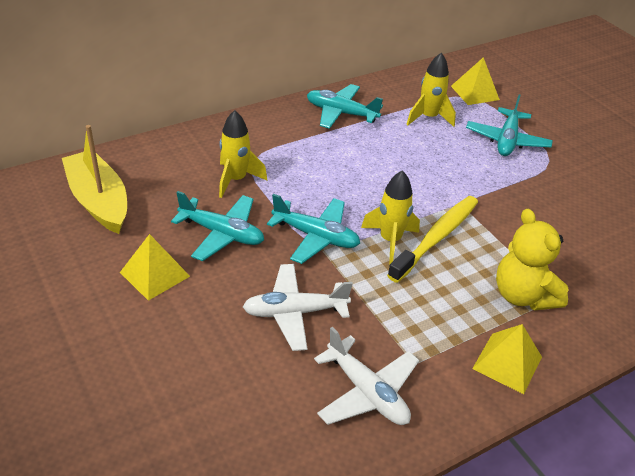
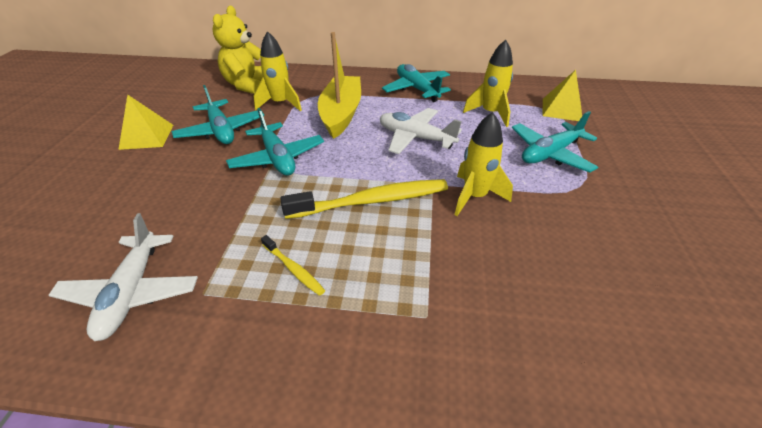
camera: 40 degrees right, 0 degrees up
(99, 201) = (187, 87): yellow boat -> yellow boat (341, 113)
(295, 312) = (183, 201): white plane -> white plane (415, 138)
(390, 240) = (329, 185): yellow rocket -> yellow rocket (474, 197)
(450, 313) = (293, 269): none -> yellow toothbrush
(507, 362) = (280, 349): yellow pyramid -> none
(523, 295) = (387, 293): yellow teddy bear -> yellow teddy bear (248, 85)

